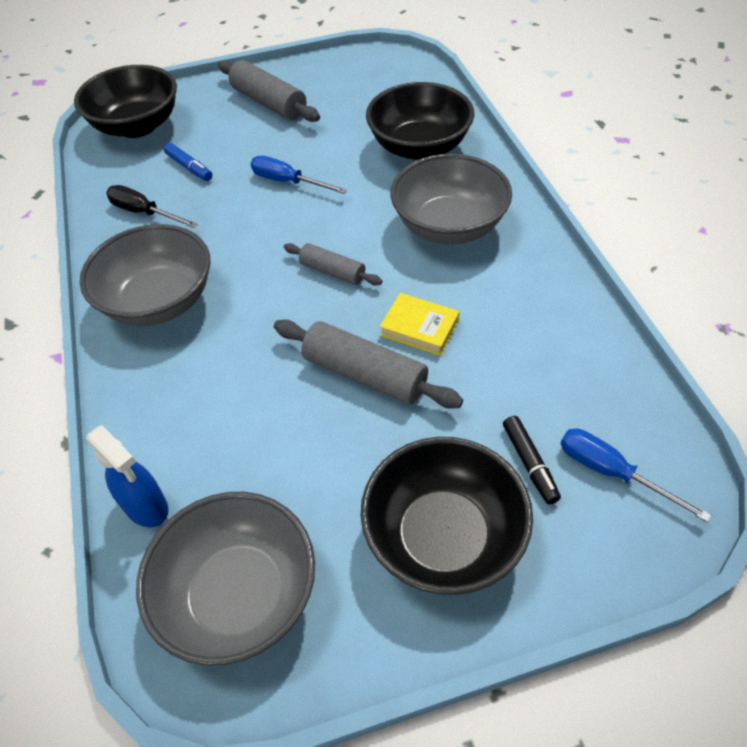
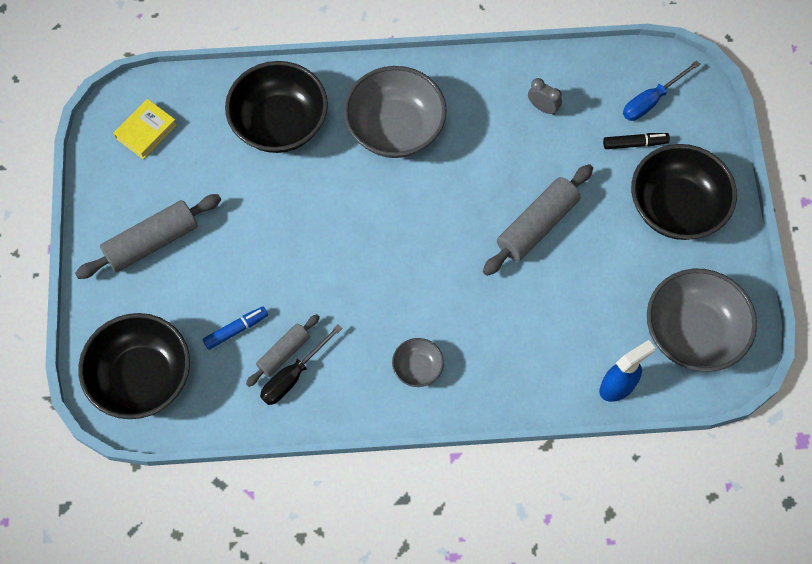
camera: 80 degrees left, 15 degrees up
(159, 301) = (417, 368): grey bowl -> grey bowl, size x0.47
(288, 182) = (291, 243): blue screwdriver -> none
(332, 271) = (422, 227): grey rolling pin -> grey rolling pin (284, 353)
(419, 328) = (502, 178): yellow book -> yellow book (146, 131)
(538, 349) = (543, 107): none -> grey clock

